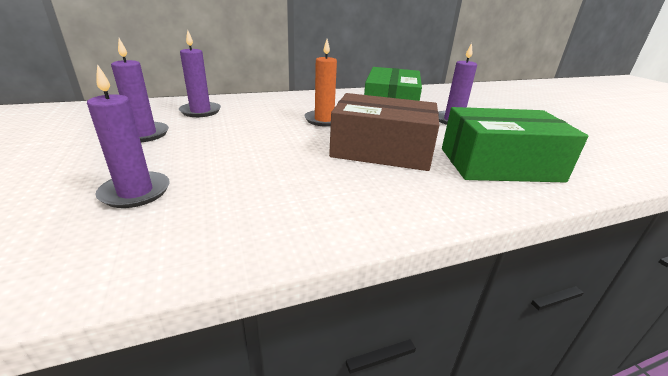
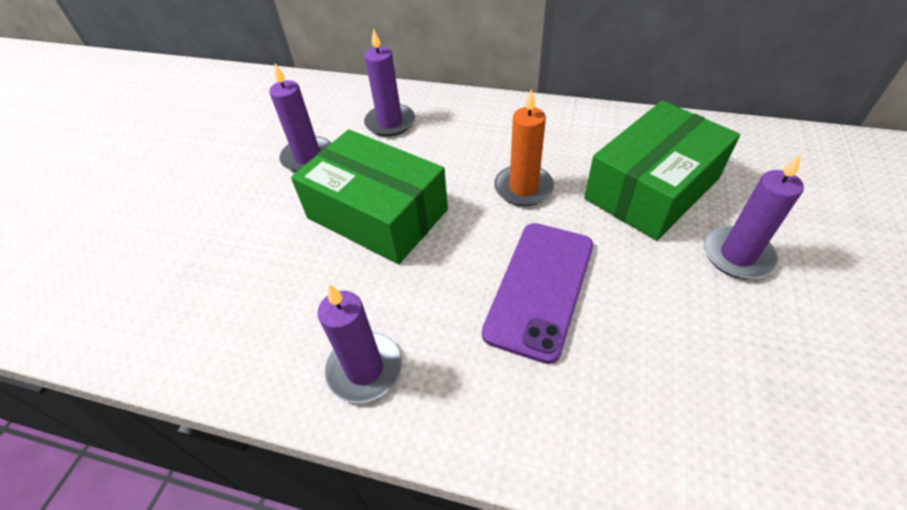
camera: 40 degrees right, 20 degrees up
(135, 192) = (247, 260): purple candle -> purple candle (364, 369)
(381, 150) = (540, 288): brown box -> purple phone
(499, 164) = (689, 397): green box -> green box (377, 214)

